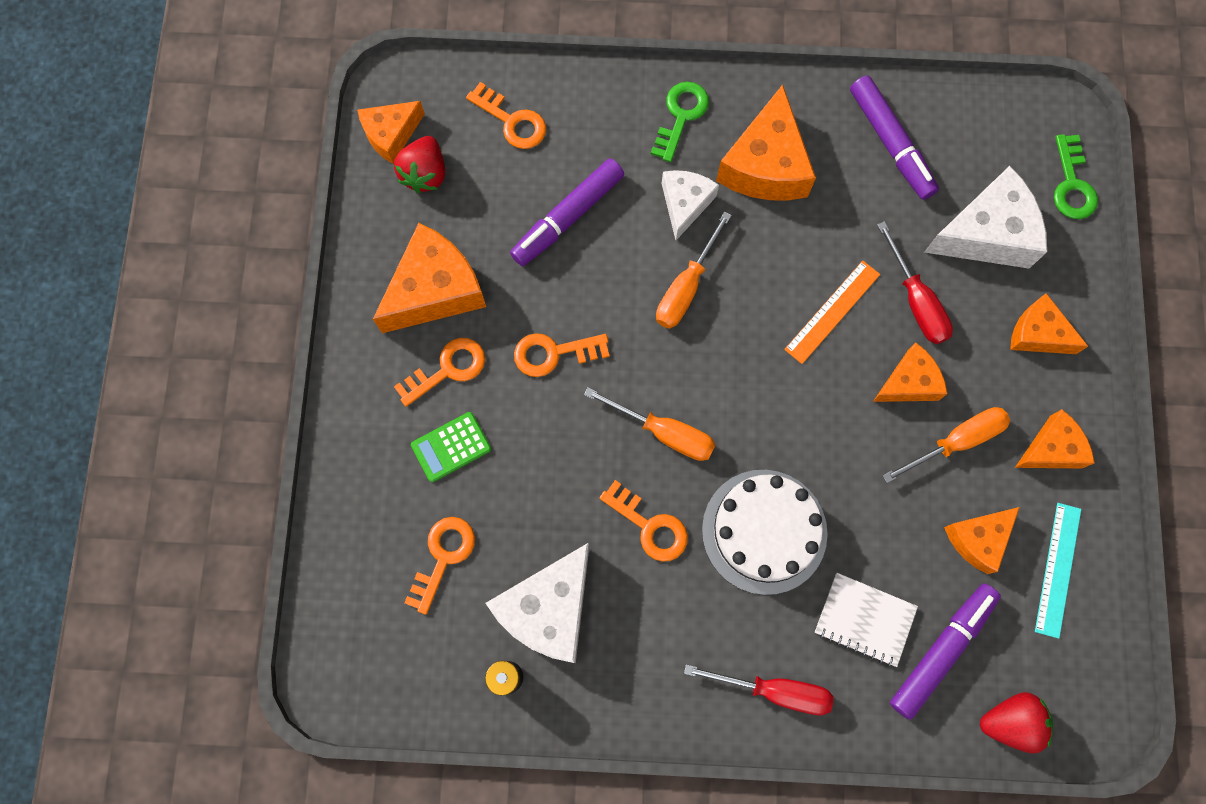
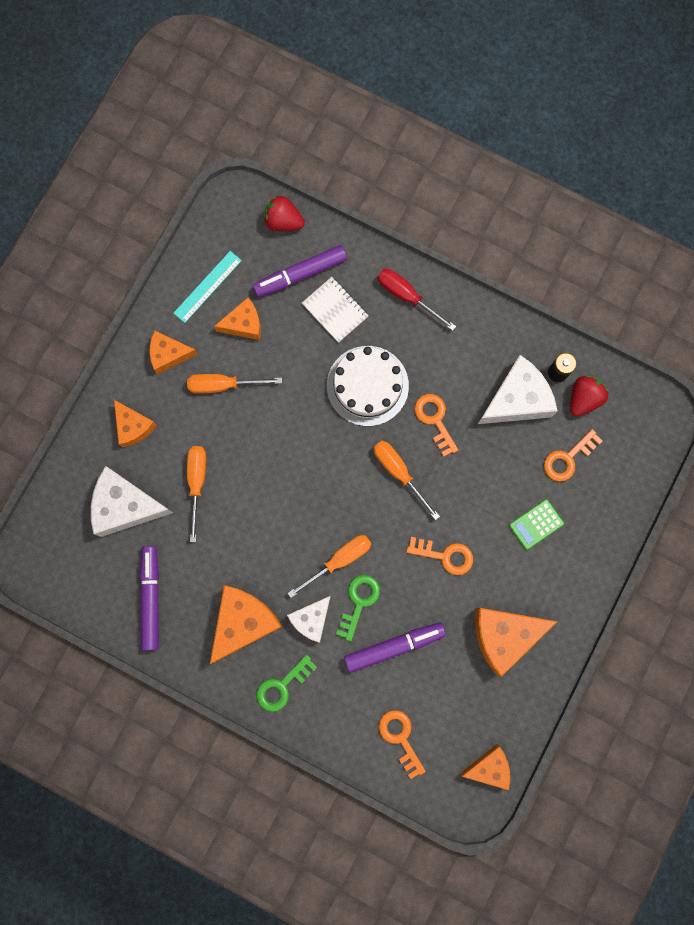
camera: 155 degrees left, 5 degrees up
(425, 174) = (477, 725): red strawberry -> red strawberry (584, 398)
(448, 369) = (517, 576): orange key -> none
(451, 447) = (536, 524): green calculator -> green calculator turned 150 degrees clockwise
(832, 312) = (254, 500): orange ruler -> none
(908, 382) = (231, 433): orange cheese -> none
(916, 301) = (197, 483): red screwdriver -> orange screwdriver
(1072, 185) = (50, 512): green key -> green key (359, 602)

